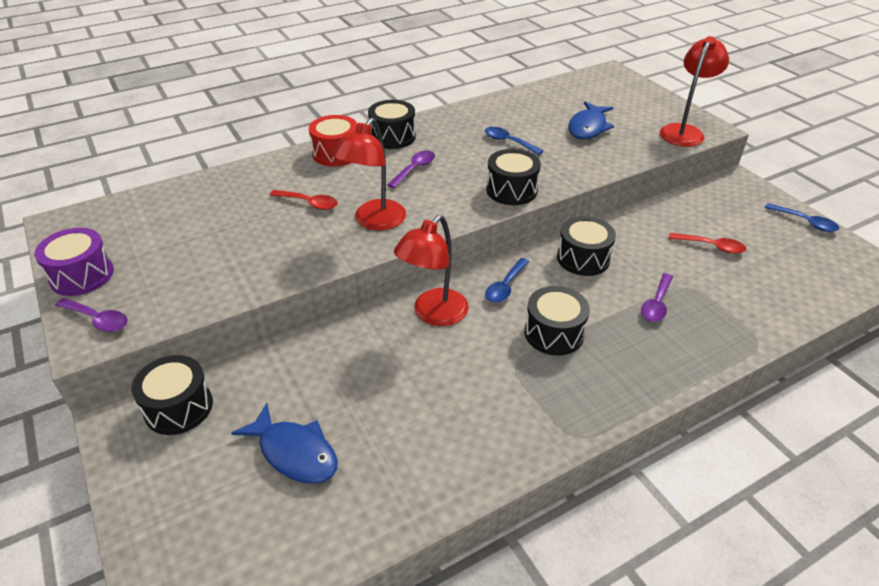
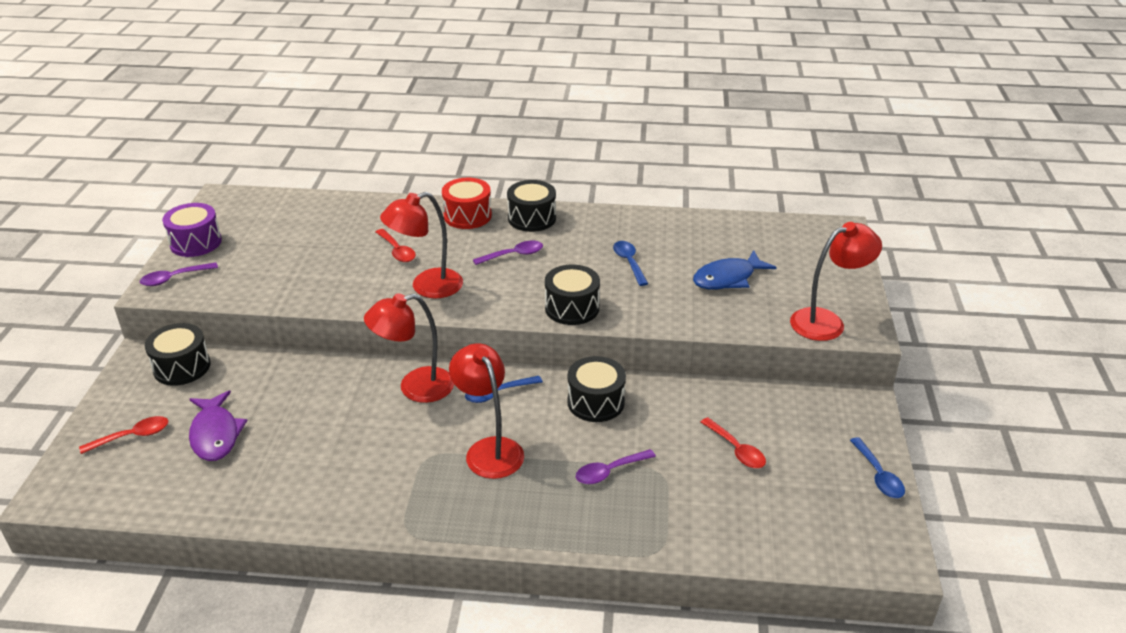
camera: 35 degrees right, 5 degrees down
(98, 319) = (174, 278): purple spoon -> purple spoon turned 90 degrees clockwise
(202, 505) = (132, 436): none -> red spoon
(294, 452) = (215, 434): blue fish -> purple fish
(554, 333) = (489, 449): black drum -> red lamp

